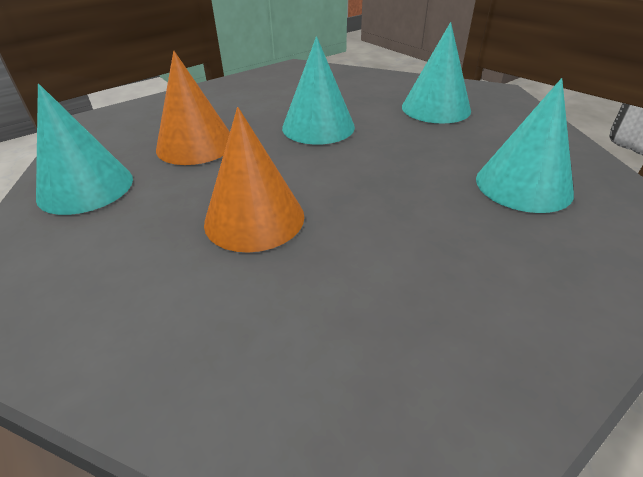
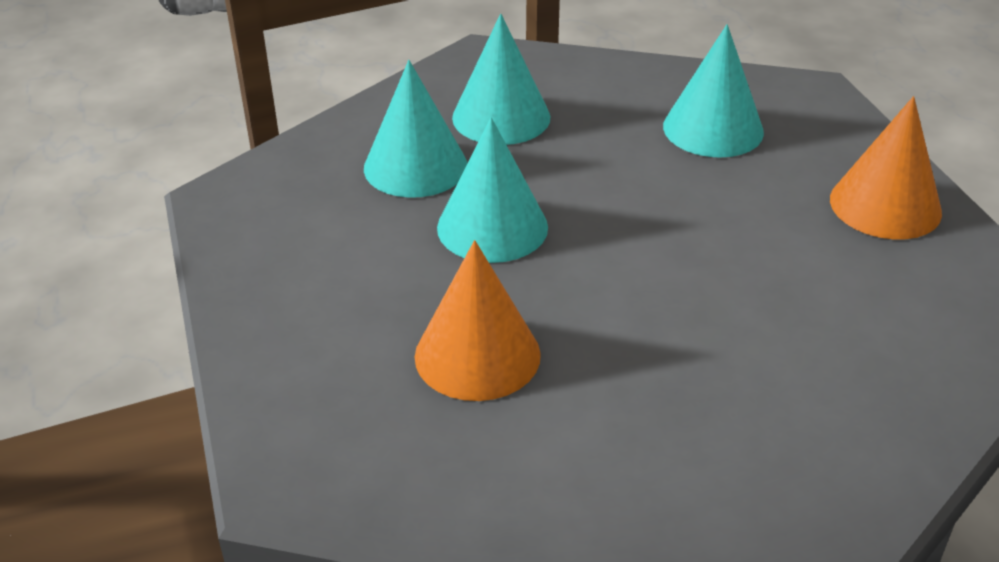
camera: 70 degrees left, 0 degrees up
(86, 187) = (552, 481): turquoise cone -> turquoise cone (415, 166)
(254, 218) = (700, 324): orange cone -> orange cone (885, 205)

